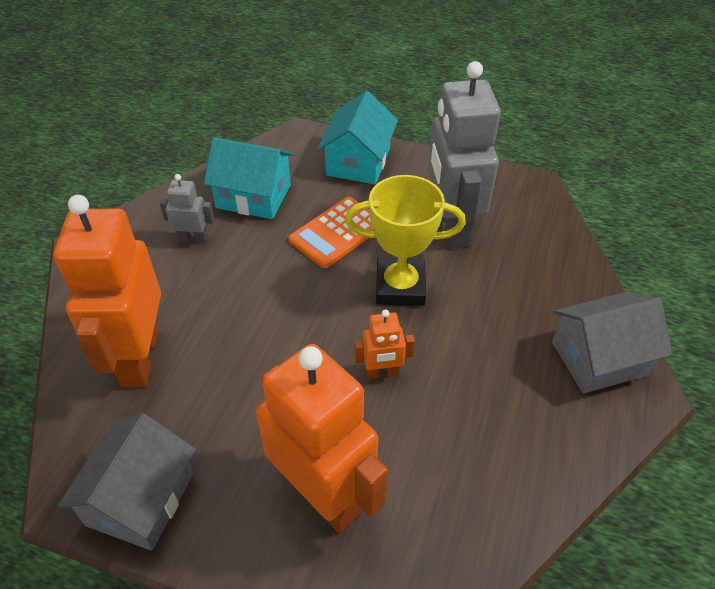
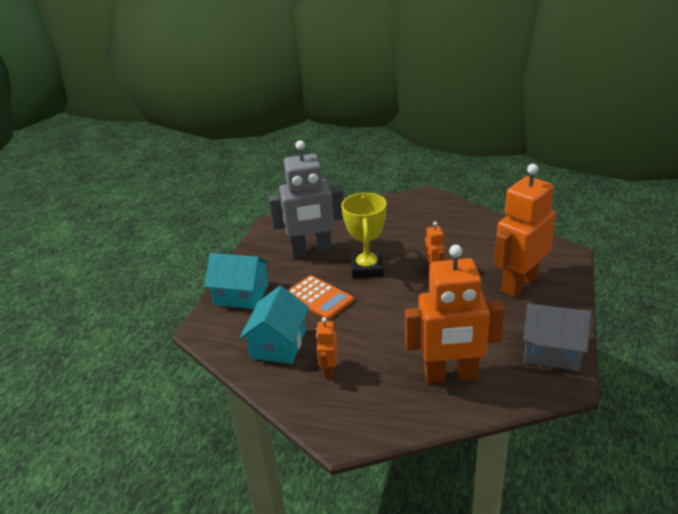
camera: 90 degrees left, 15 degrees down
(193, 239) = (329, 370): grey robot -> orange robot
(599, 358) = (407, 205): grey house -> none

